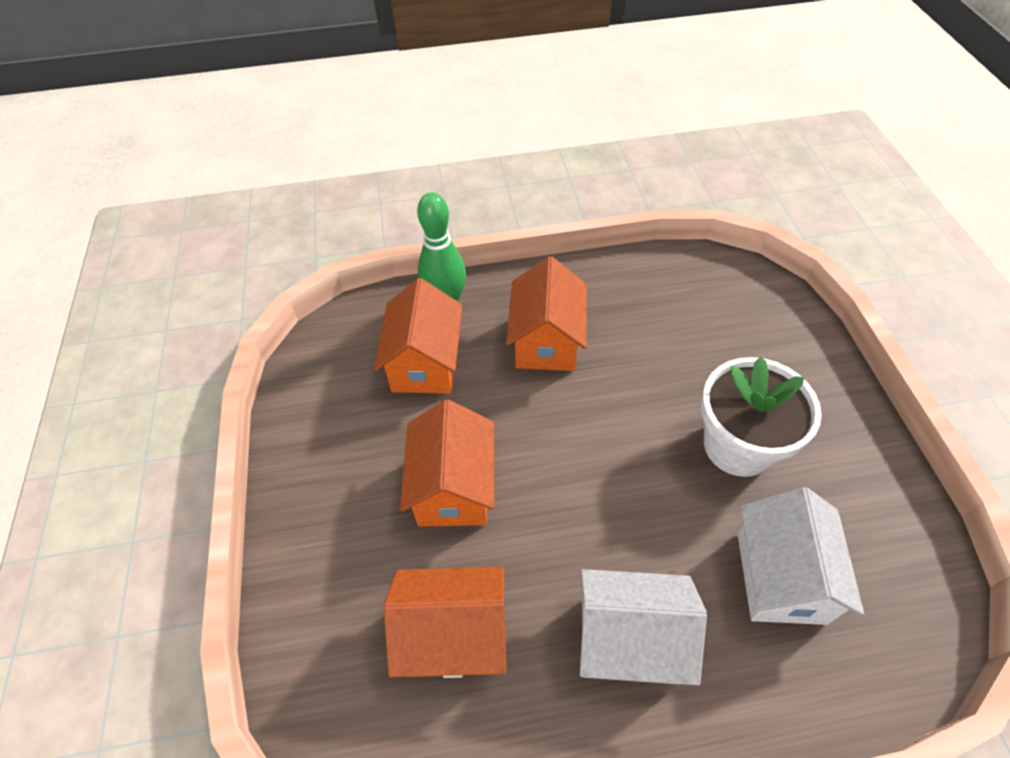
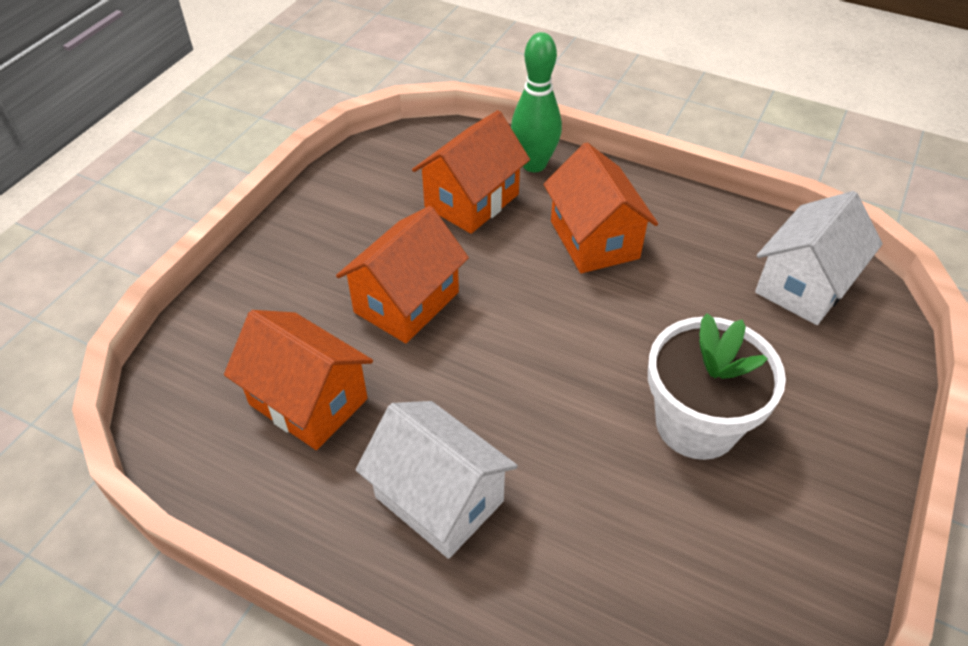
camera: 35 degrees right, 5 degrees down
(546, 341) = (594, 239): orange house -> orange house turned 60 degrees counterclockwise
(780, 577) = (626, 549): white house -> white house (804, 285)

